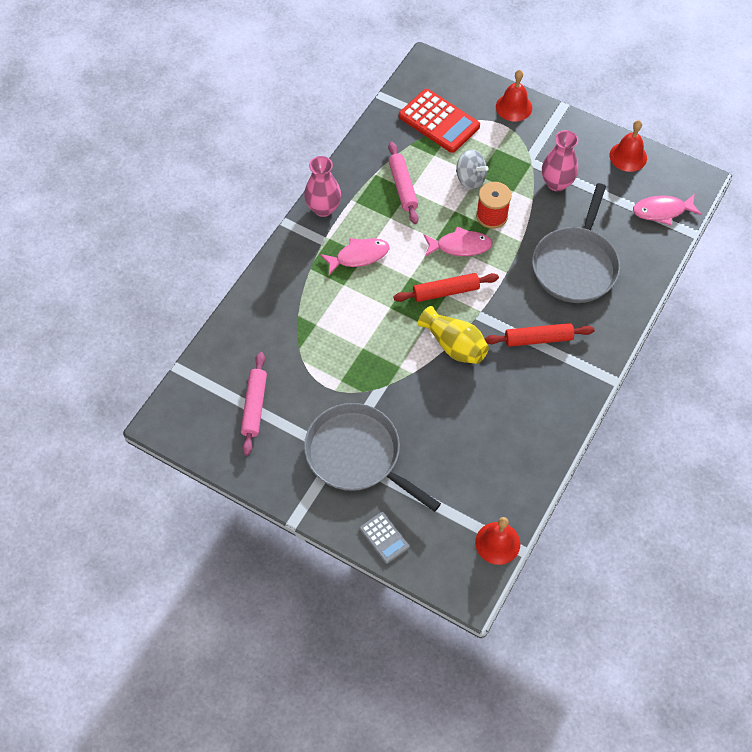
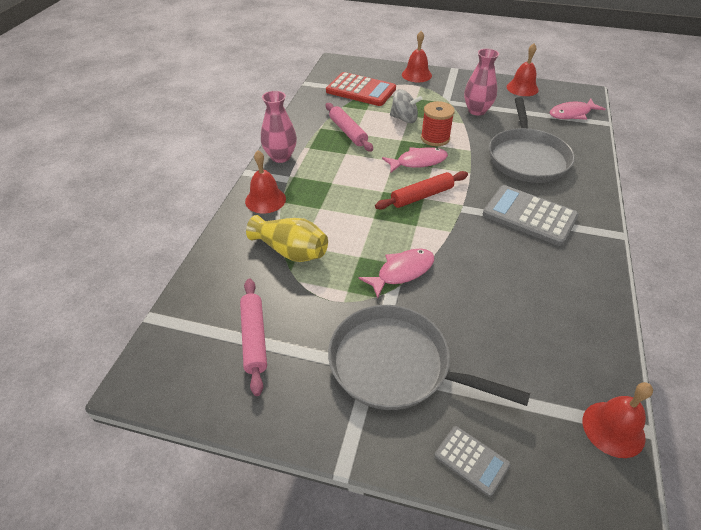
camera: 15 degrees left, 15 degrees down
(295, 263) = (265, 200): none -> red bell
(359, 256) = (327, 184): pink fish -> pink fish (402, 272)
(454, 345) = (452, 236): yellow vase -> yellow vase (291, 251)
(538, 339) = (529, 216): red rolling pin -> grey calculator

